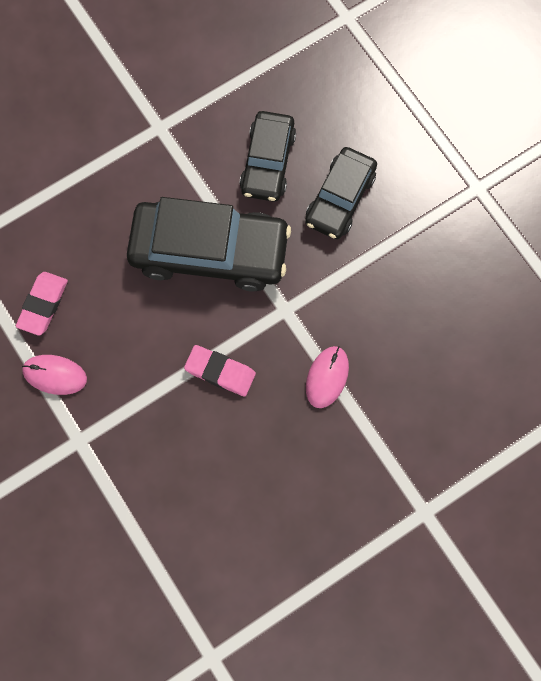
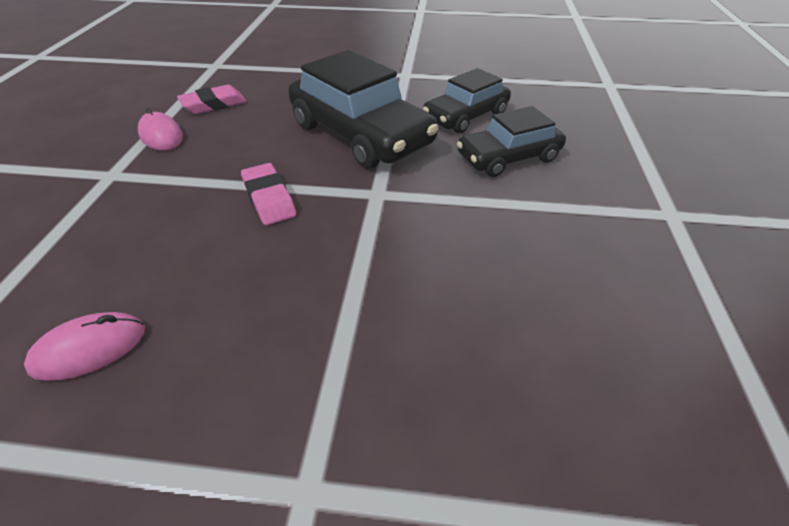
camera: 40 degrees right, 30 degrees down
(327, 377) = (356, 259): pink mouse -> pink mouse (89, 349)

